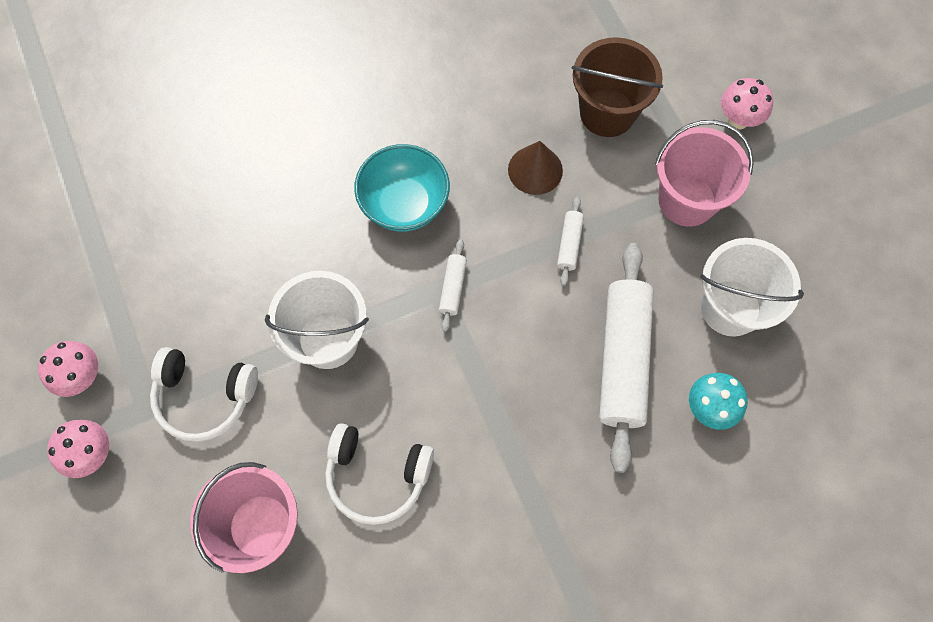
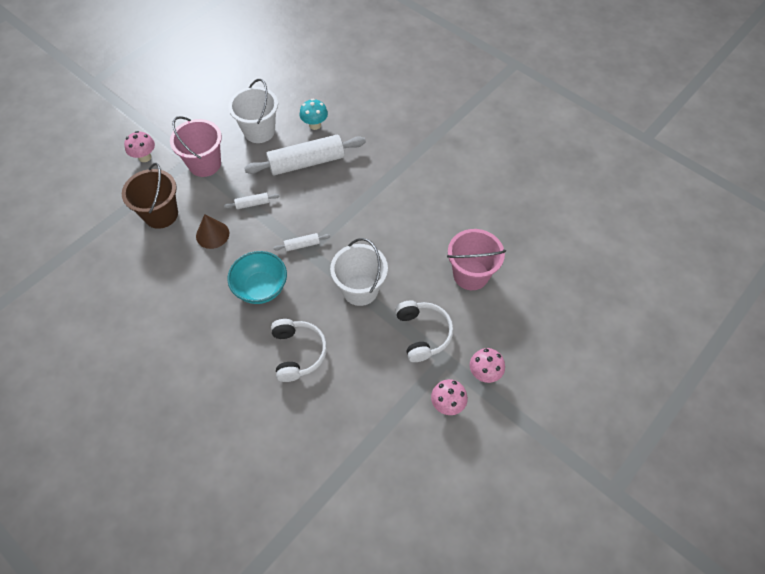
camera: 115 degrees left, 10 degrees down
(377, 476) = (418, 237): white headphones -> white headphones (298, 353)

